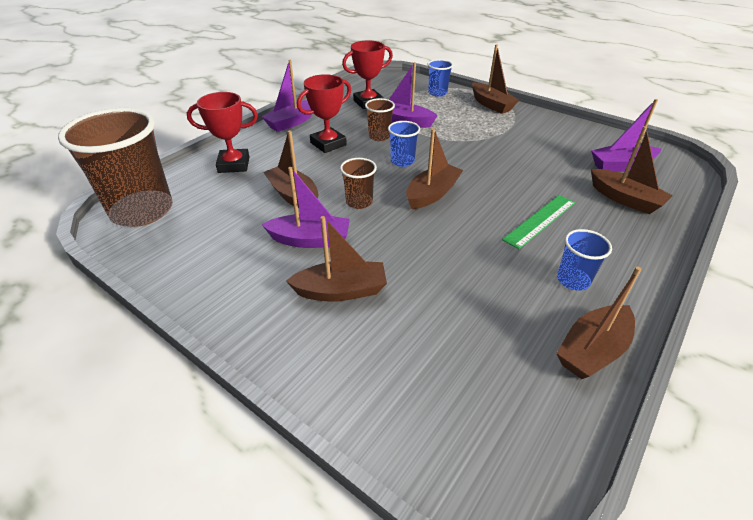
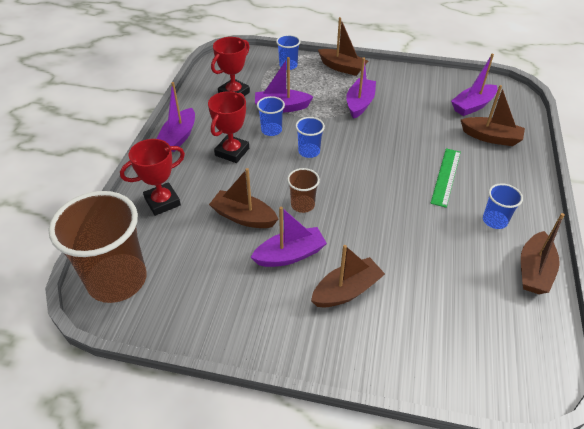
camera: 25 degrees left, 5 degrees up
(379, 136) = (271, 130): brown cup -> blue cup
(432, 194) = (354, 177): brown boat -> none
(487, 136) = (360, 103): none -> purple boat

